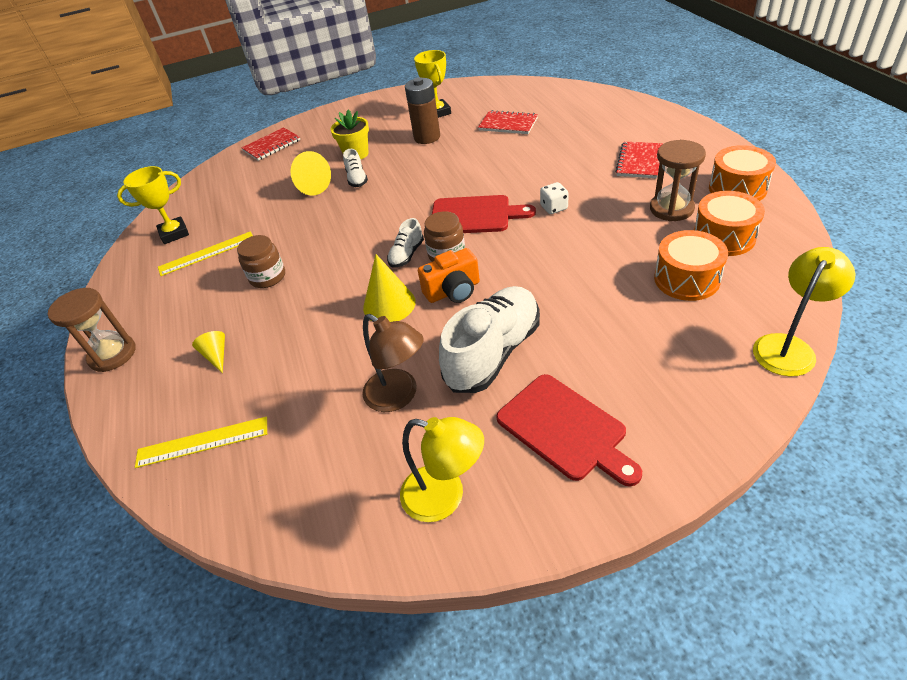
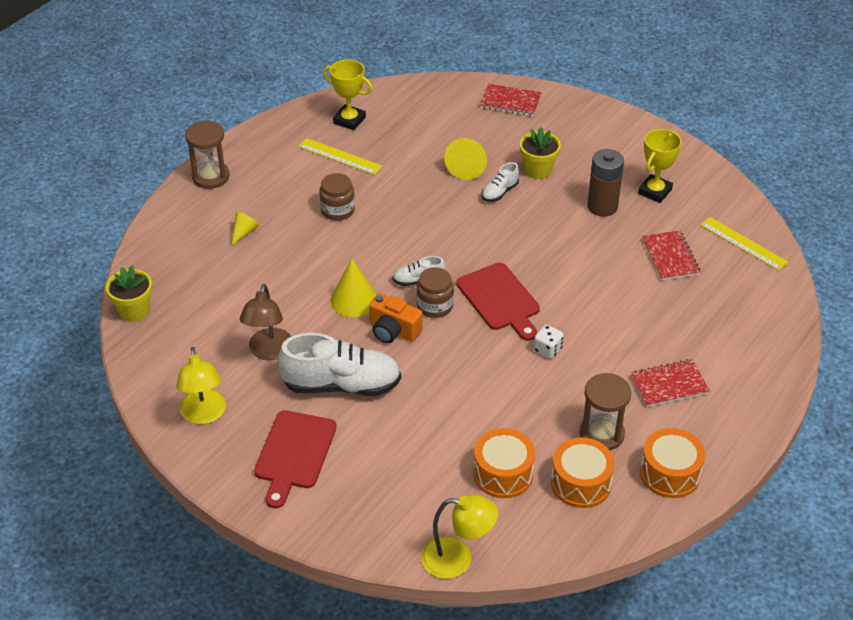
camera: 50 degrees right, 0 degrees up
(202, 442) = (172, 273): yellow ruler -> yellow ruler (743, 243)
(218, 507) = (134, 311): none -> yellow flower pot

